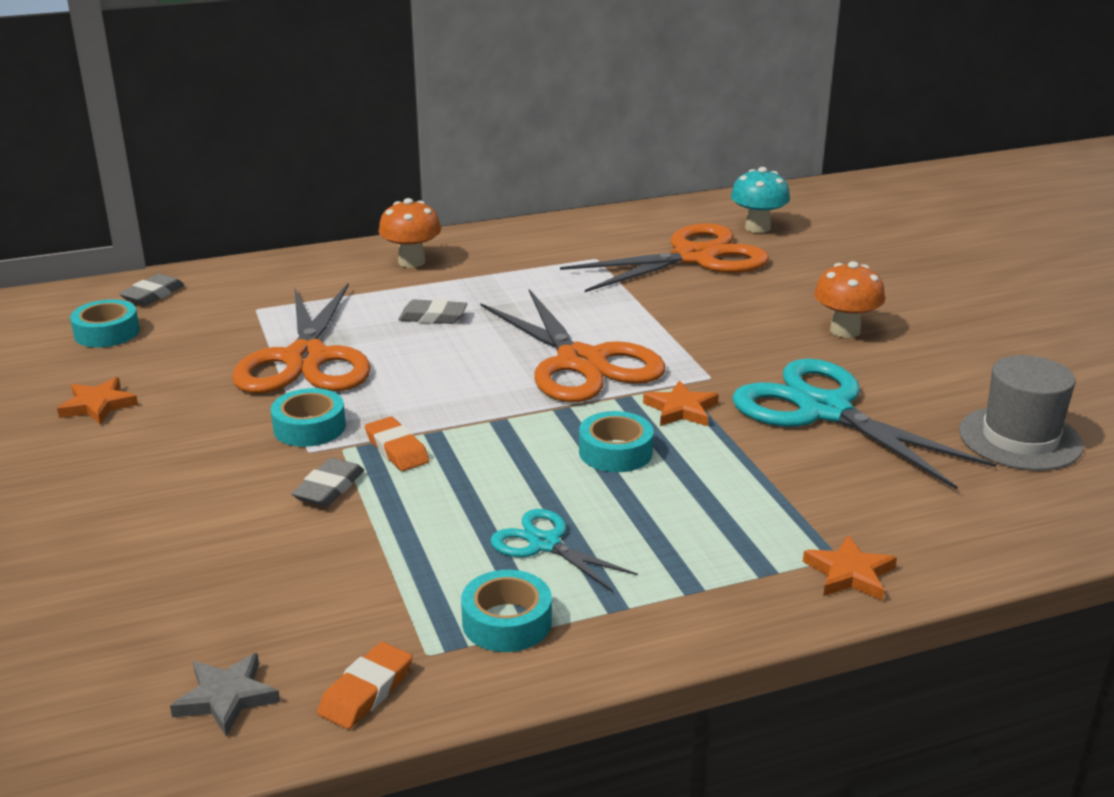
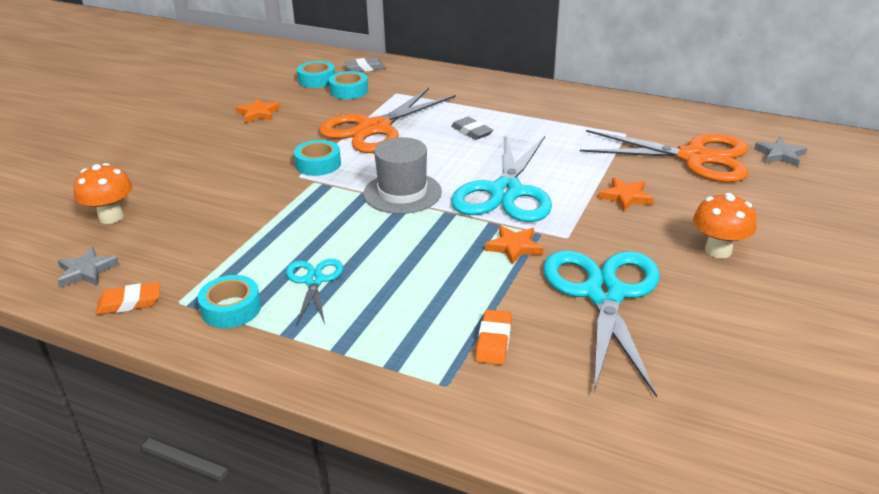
camera: 45 degrees right, 5 degrees up
(329, 488) = (276, 199): grey eraser -> none
(397, 449) = (335, 194): orange eraser -> orange eraser (493, 341)
(411, 262) = (513, 96): orange mushroom -> orange mushroom (111, 217)
(581, 363) = (505, 192): orange scissors -> turquoise scissors
(615, 452) = (434, 252): turquoise tape -> turquoise tape (349, 91)
(757, 228) = (780, 155): turquoise mushroom -> grey star
(849, 574) = (434, 399): orange star -> orange star (626, 197)
(1020, 438) = (718, 390): grey hat -> grey hat (402, 193)

